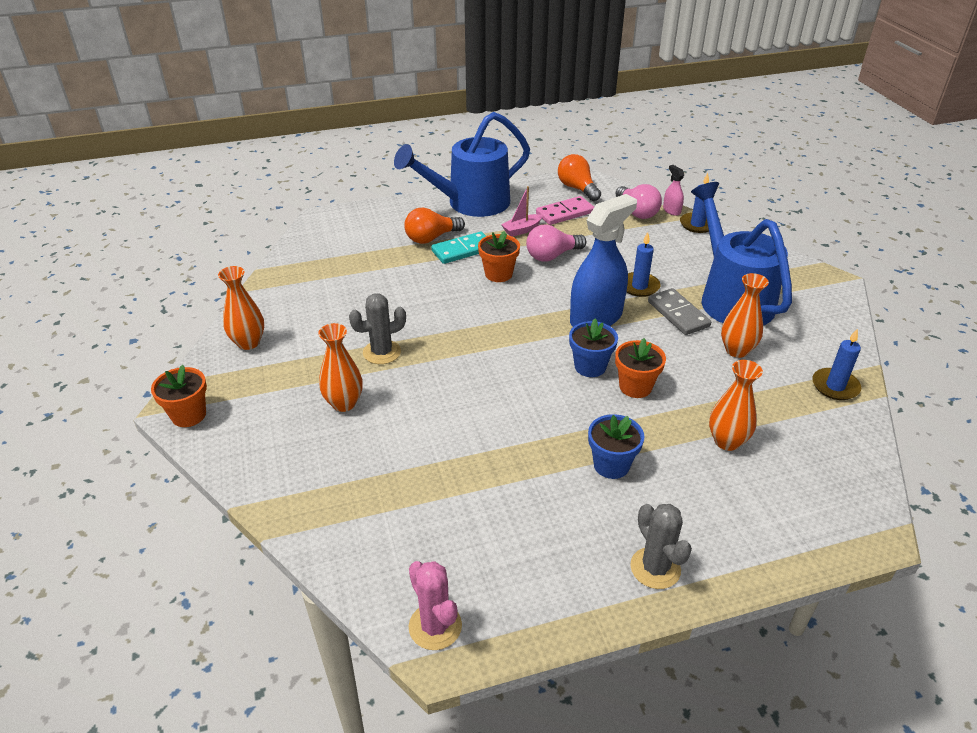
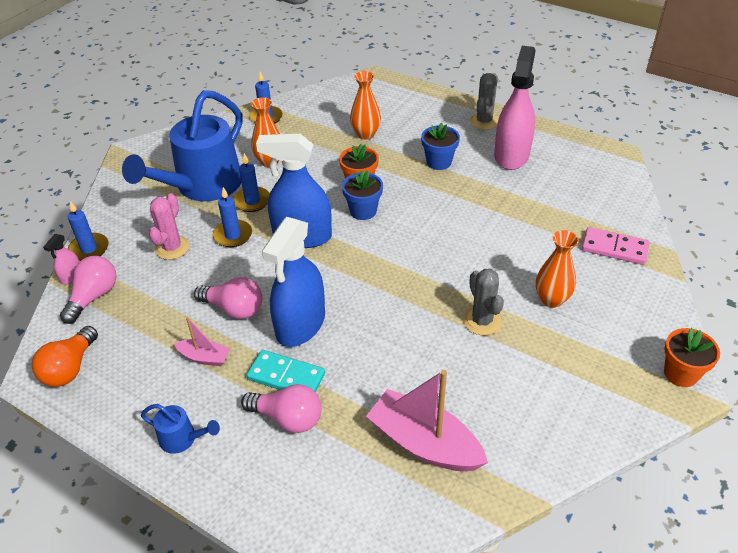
camera: 130 degrees left, 5 degrees up
(248, 343) = (583, 416): orange vase -> none
(339, 273) = (424, 443): none -> pink boat
(382, 352) = (482, 321): grey cactus -> grey cactus turned 45 degrees clockwise
(431, 238) = (288, 418): orange light bulb -> pink light bulb
(435, 626) = (611, 162): pink cactus -> pink cactus (172, 248)
(470, 203) = (183, 439): blue watering can -> blue watering can, size x0.41
(498, 274) = (300, 324): orange flower pot -> blue spray bottle
(557, 537) = (511, 155): none -> pink spray bottle
(565, 213) = (139, 346): pink domino -> pink domino (614, 248)
(678, 314) = (252, 201): grey domino -> blue candle

